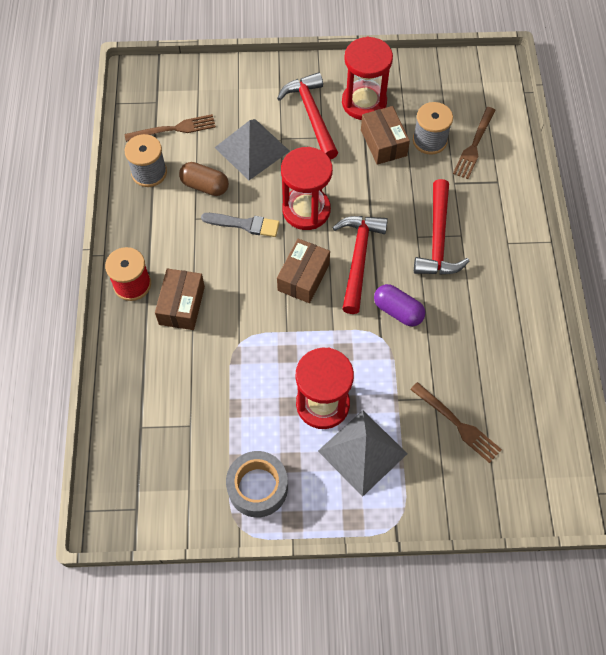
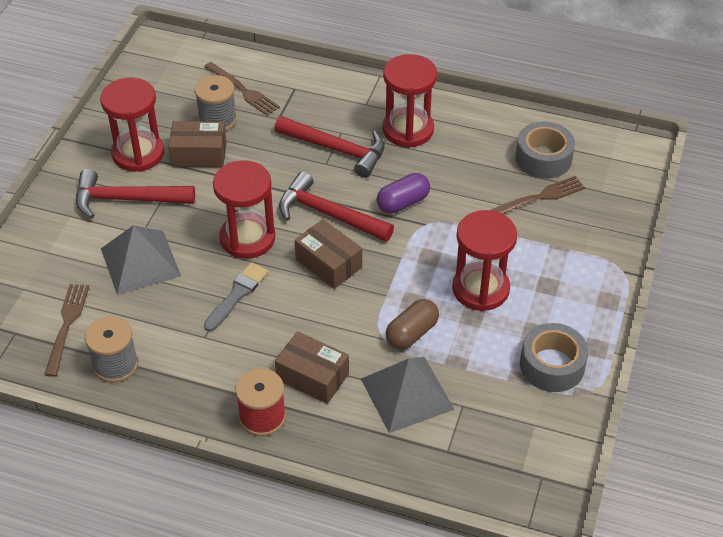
camera: 70 degrees left, 15 degrees down
(205, 186) = (165, 316): brown capsule -> brown capsule (412, 333)
(362, 452) = (543, 273): grey pyramid -> grey pyramid (407, 393)
(491, 287) = (408, 130): none -> red hourglass
(512, 414) = (543, 158): none -> grey tape

